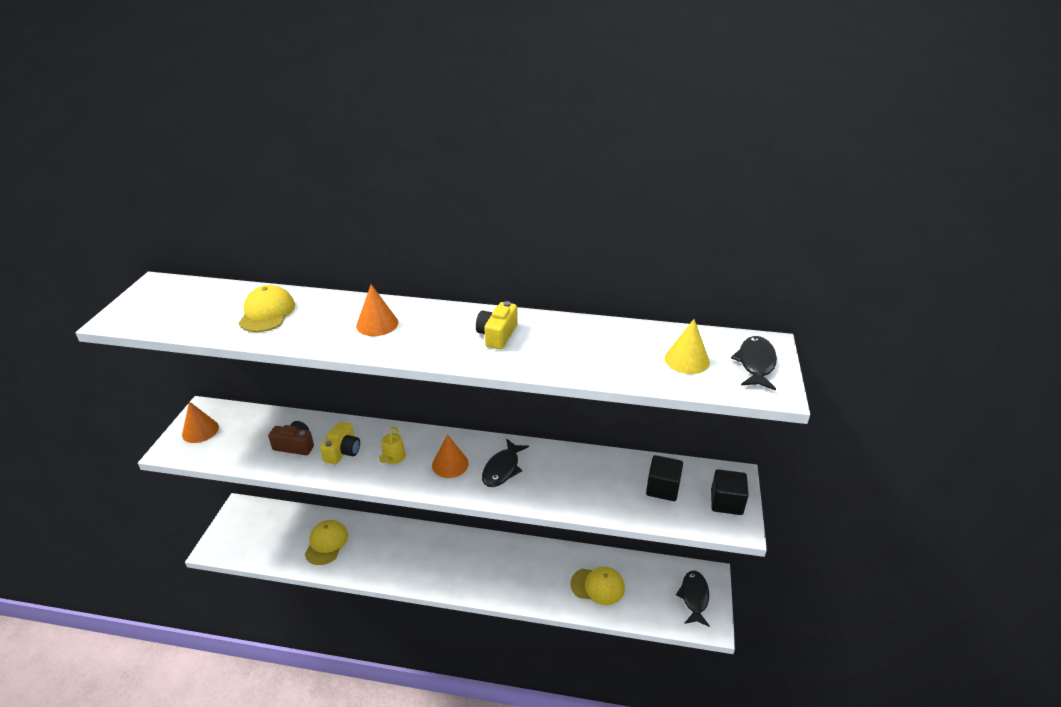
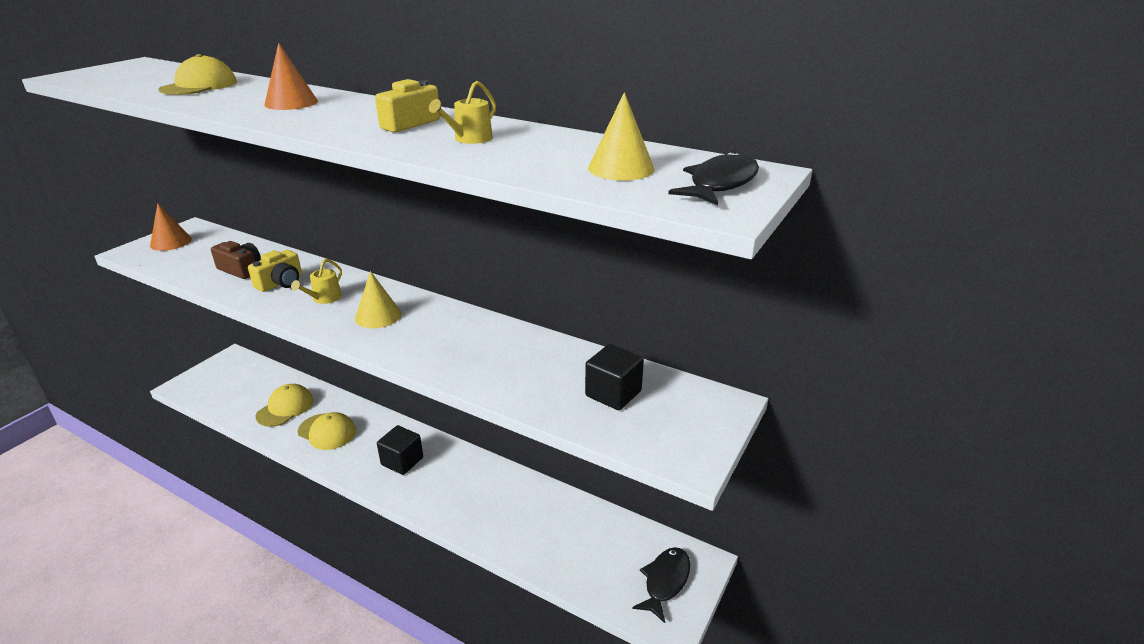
camera: 20 degrees right, 5 degrees down
(450, 464) = (378, 316): orange cone -> yellow cone
(502, 469) = (431, 332): black fish -> none
(561, 346) = (469, 139): none -> yellow watering can
(598, 586) = (547, 531): yellow cap -> yellow cap (327, 431)
(726, 502) = (692, 429): black cube -> black cube (402, 461)

